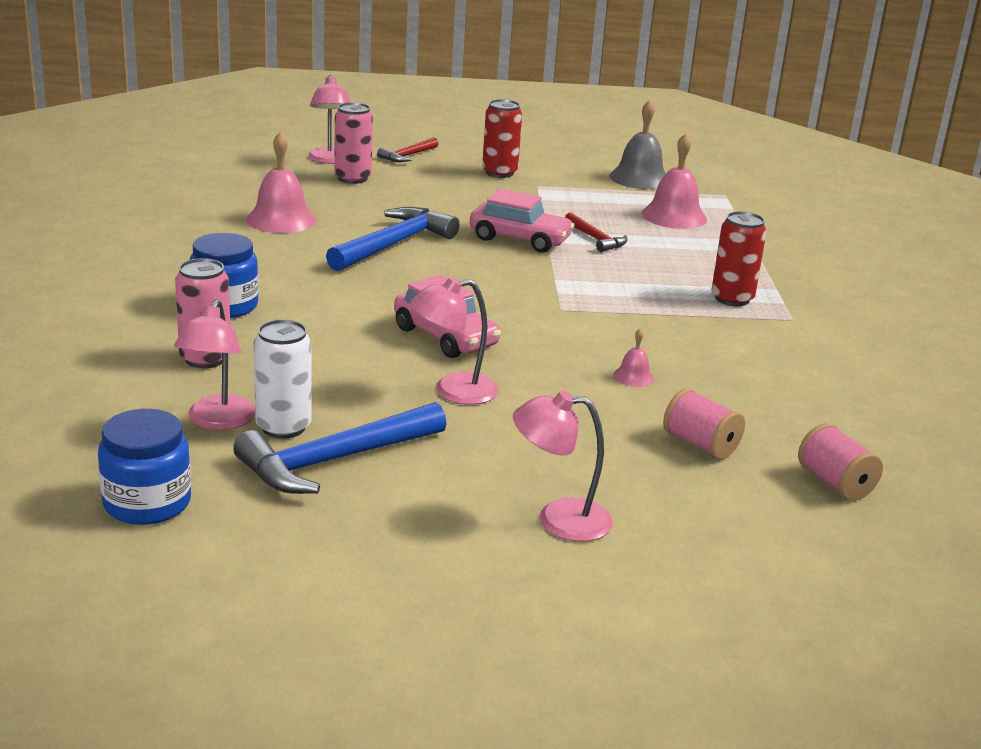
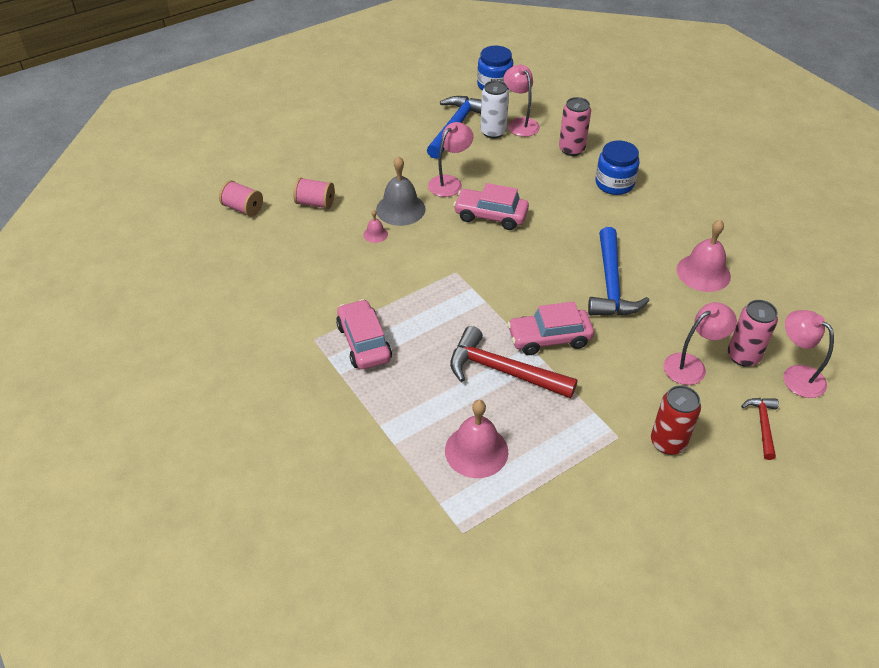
camera: 150 degrees right, 20 degrees up
(559, 519) = (349, 140): pink lamp -> pink lamp (691, 365)
(595, 239) = (503, 371): red hammer -> red hammer, size x1.87
(639, 178) = (557, 518): grey bell -> grey bell (400, 209)
(732, 299) = (364, 342): red can -> pink car

